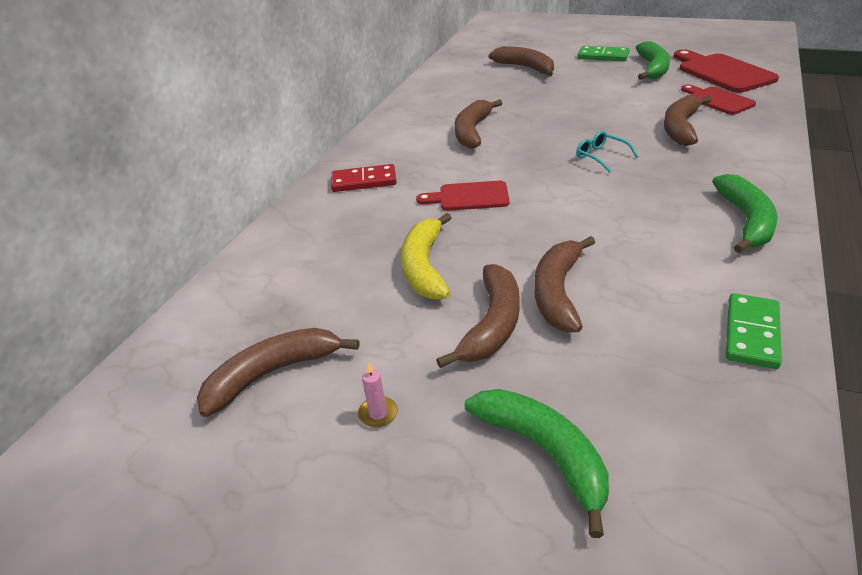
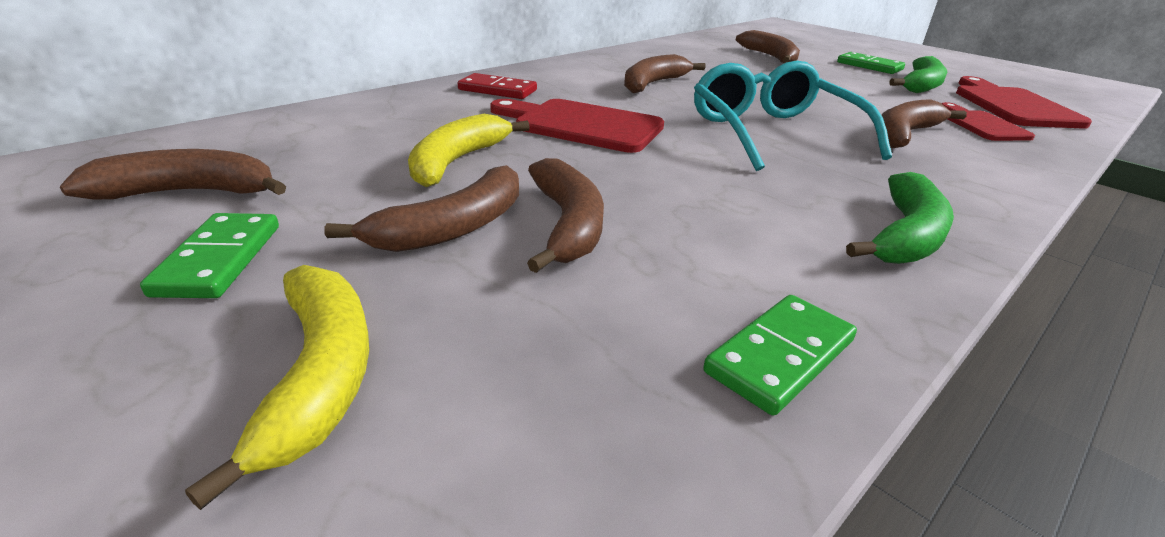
camera: 20 degrees right, 5 degrees down
(378, 414) = (219, 259): pink candle -> green domino
(469, 197) = (581, 125): red cutting board -> red cutting board, size x1.61
(545, 453) = (320, 375): green banana -> yellow banana
(558, 292) = (568, 225): brown banana -> brown banana turned 135 degrees clockwise
(601, 156) = (772, 133): turquoise glasses -> turquoise glasses, size x2.42

